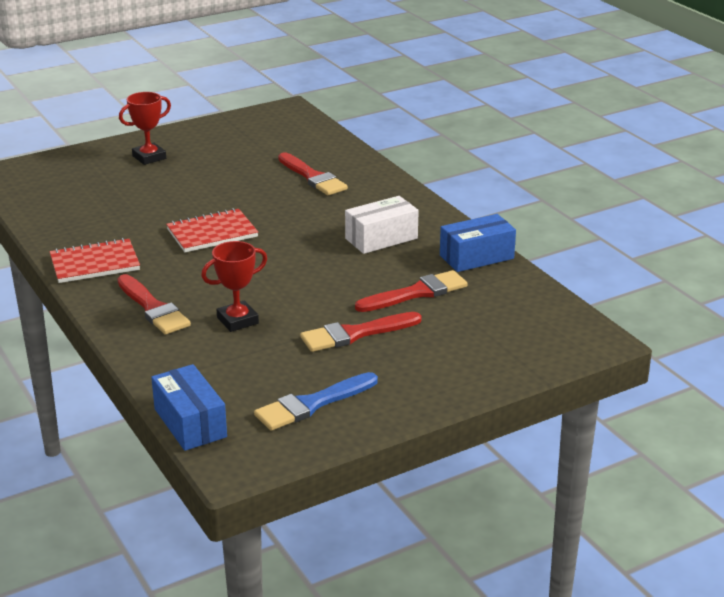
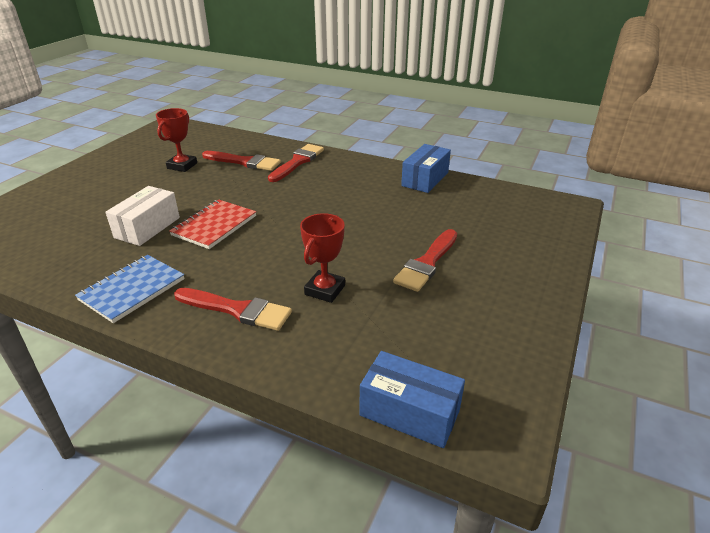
camera: 35 degrees left, 5 degrees up
(95, 263) = (132, 289): red notebook -> blue notebook
(149, 157) = (90, 185): red trophy -> red trophy (182, 166)
(312, 404) = (479, 338): blue brush -> none
(381, 238) = (348, 187): white box -> white box (147, 227)
(416, 293) = (424, 216): red brush -> red brush (297, 162)

